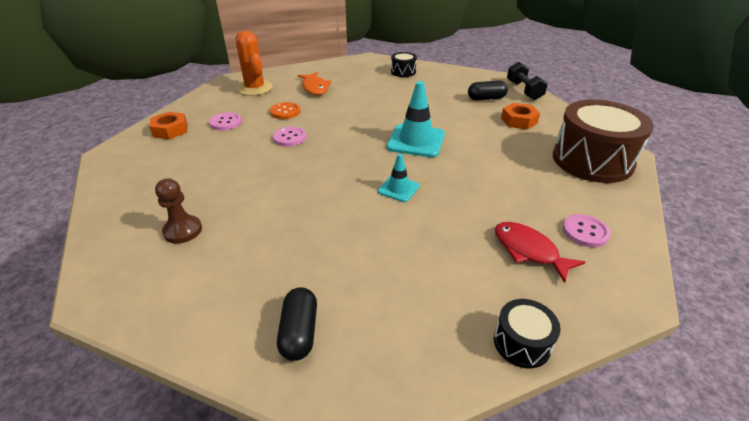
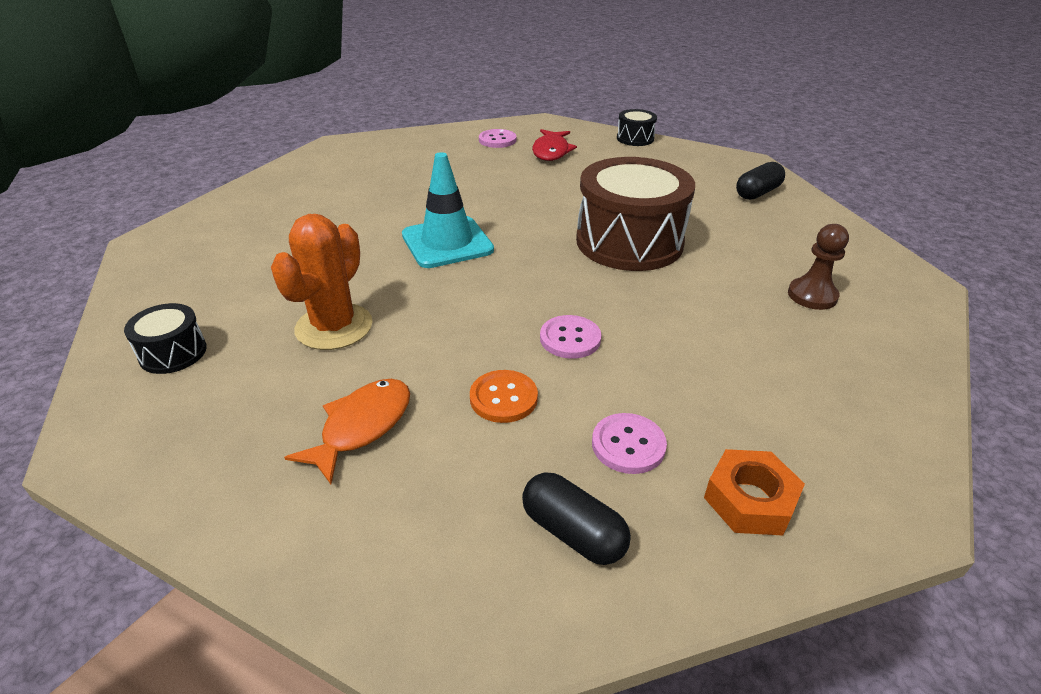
camera: 130 degrees left, 0 degrees up
(255, 88) = (454, 529): orange cactus -> orange cactus (334, 327)
(398, 189) = (557, 218): turquoise traffic cone -> none
(486, 98) = (253, 236): black capsule -> black capsule (573, 532)
(519, 121) = (312, 200): orange nut -> none
(524, 90) = (195, 218): black dumbbell -> none
(592, 160) = (373, 153): brown drum -> brown drum (629, 242)

